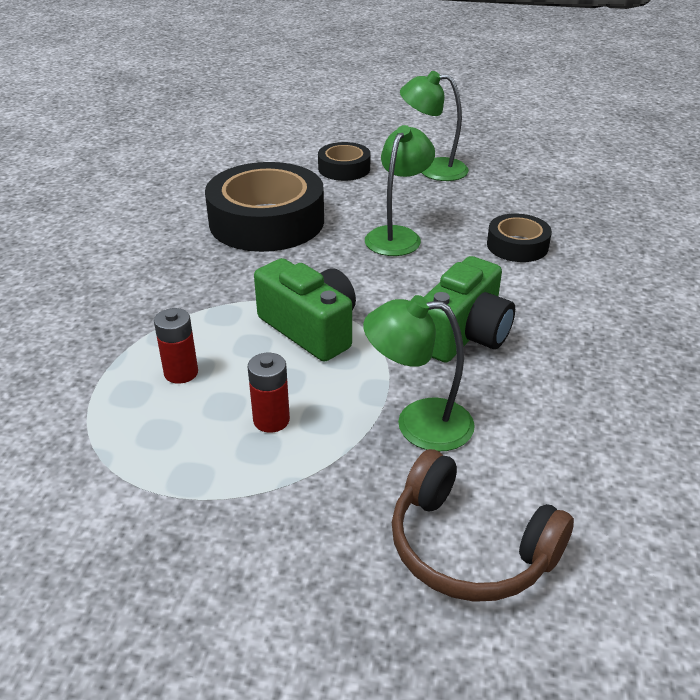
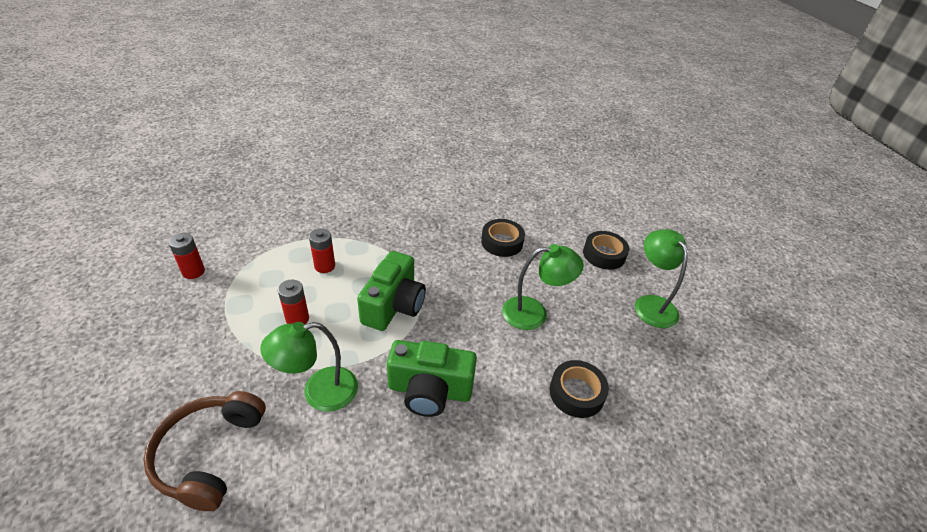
camera: 60 degrees right, 5 degrees up
(58, 528) = (193, 271): none -> red battery
(266, 221) = (502, 242): black tape -> black tape, size x0.51
(418, 424) = (319, 392): green lamp -> green lamp turned 90 degrees counterclockwise

